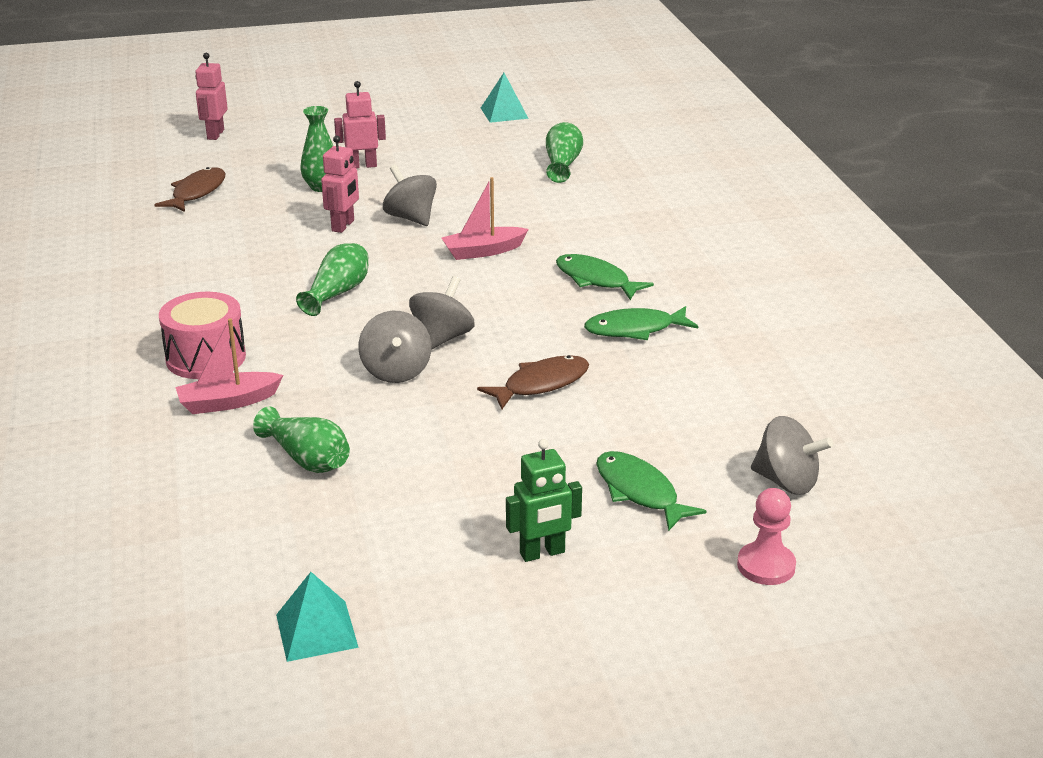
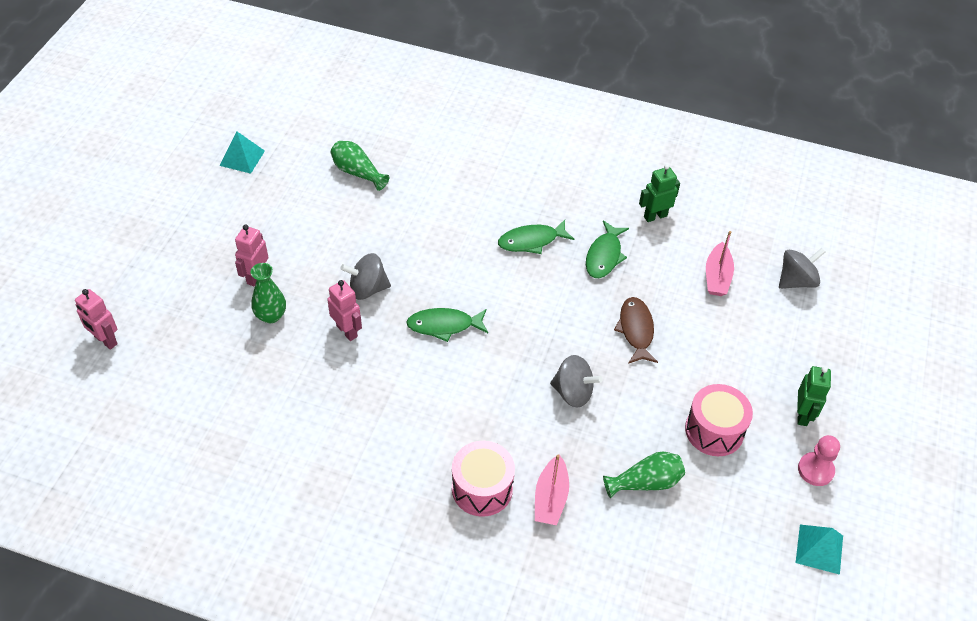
camera: 60 degrees left, 20 degrees up
(196, 192) = (209, 395): brown fish -> none
(337, 293) = (446, 378): green vase -> none
(439, 486) = (714, 430): none -> pink drum
(442, 338) = (548, 351): grey spinning top -> none
(483, 251) = (449, 275): pink boat -> pink boat (717, 276)
(639, 492) = (771, 344): green fish -> green fish (444, 325)
(750, 343) = (655, 216): none -> green robot
(766, 566) = (861, 330): pink pawn -> pink pawn (815, 470)

